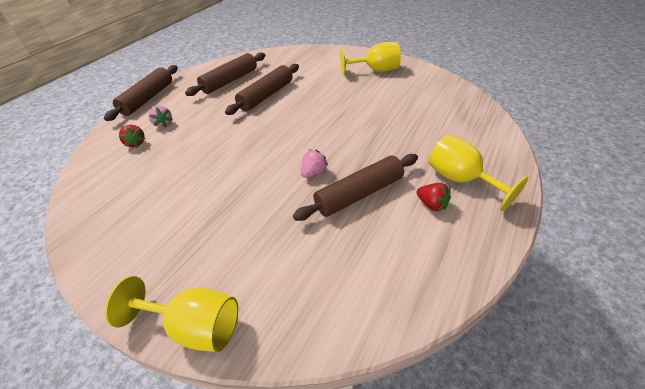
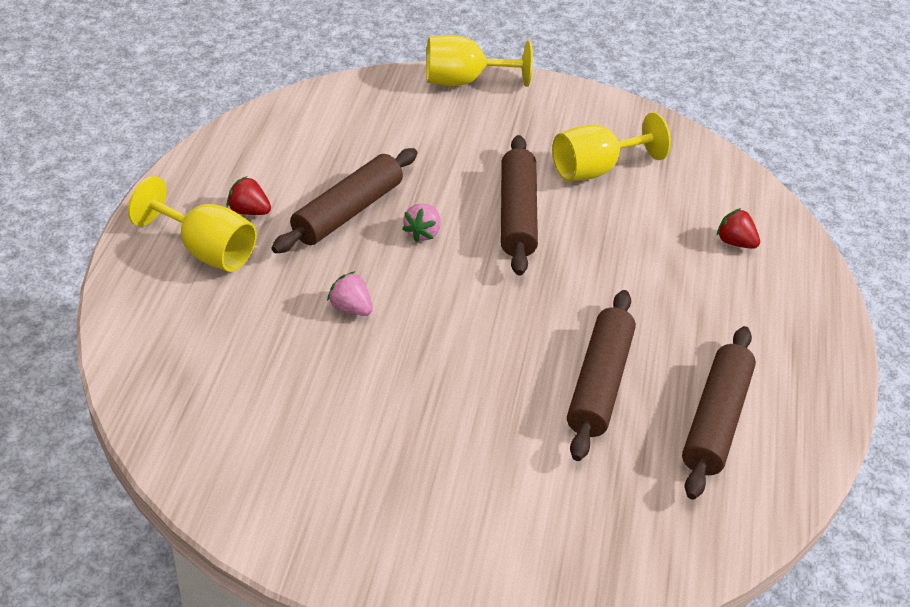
camera: 155 degrees right, 0 degrees up
(148, 98) = (833, 340): brown rolling pin -> brown rolling pin (517, 214)
(163, 123) = (733, 285): pink strawberry -> pink strawberry (351, 308)
(375, 70) = (387, 513): yellow goblet -> yellow goblet (595, 169)

